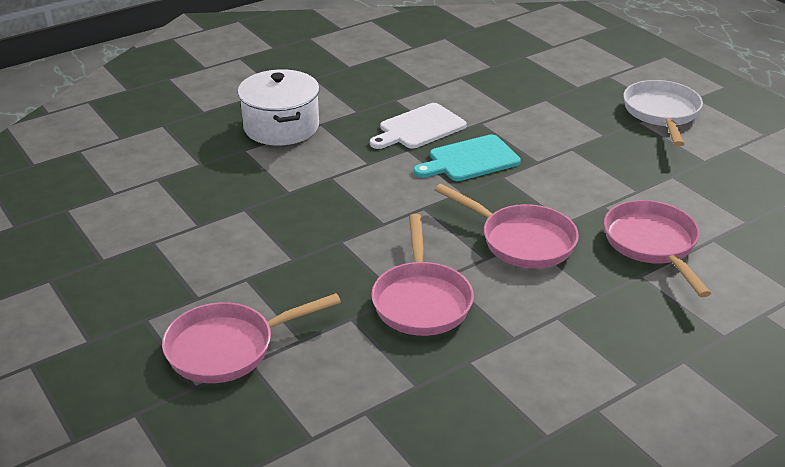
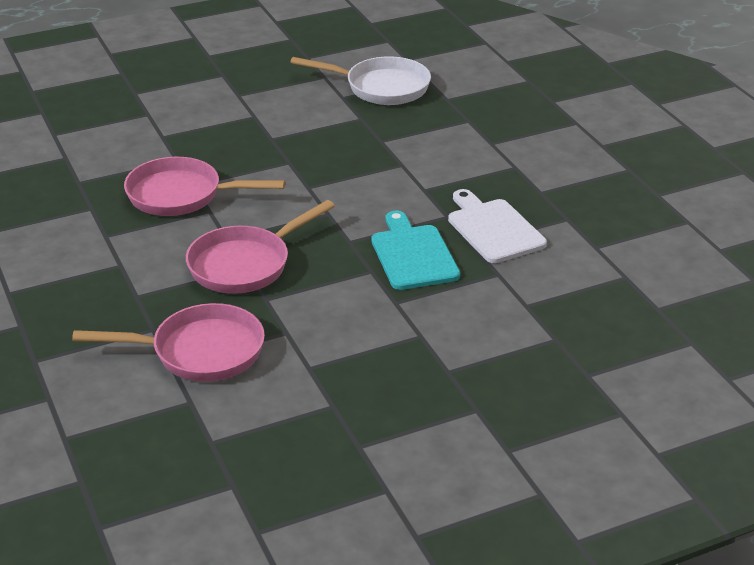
camera: 100 degrees right, 0 degrees up
(228, 348) = (170, 106): pink pan -> none
(281, 127) = (512, 143): white pot -> none
(661, 113) = (497, 440): white pan -> white pan (381, 87)

